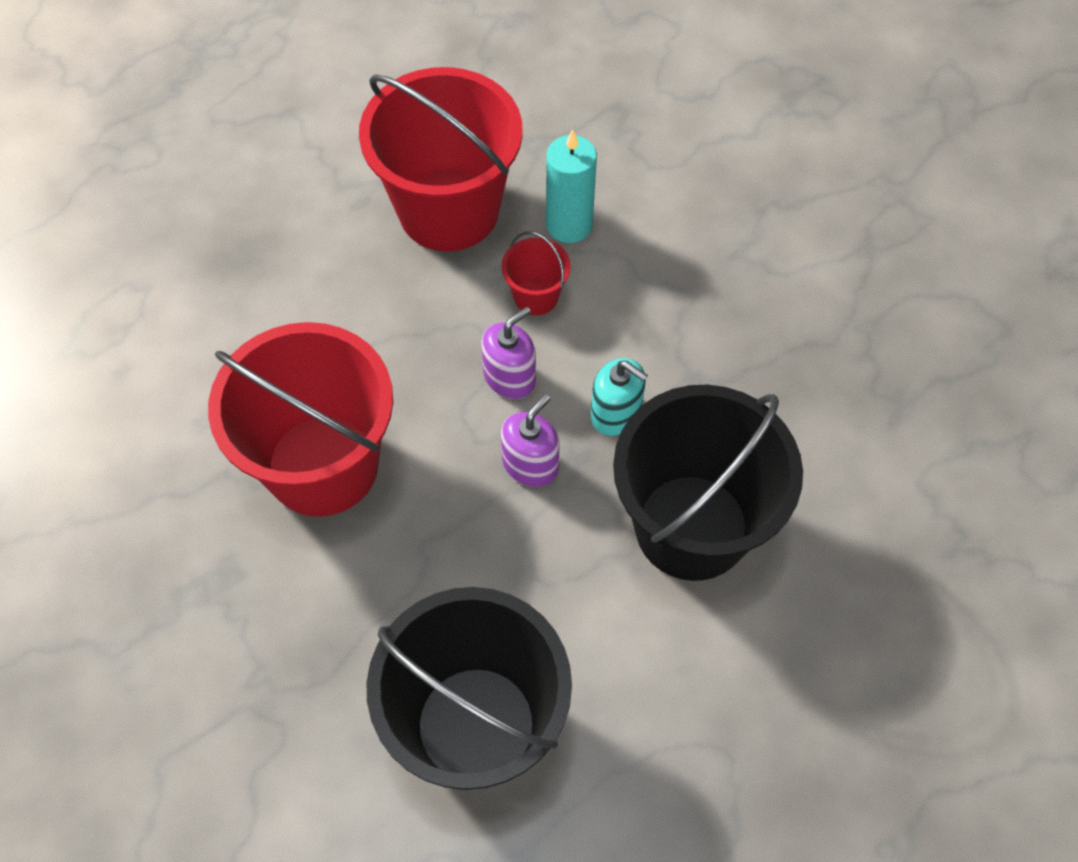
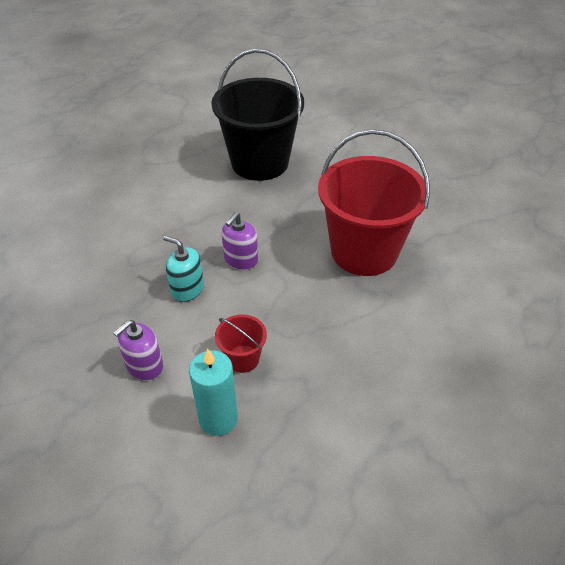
camera: 175 degrees right, 15 degrees down
(449, 210) = (320, 424): red bucket -> none
(509, 377) = (257, 305): purple soap dispenser -> purple soap dispenser (144, 366)
(691, 527) = (147, 237): black bucket -> none

